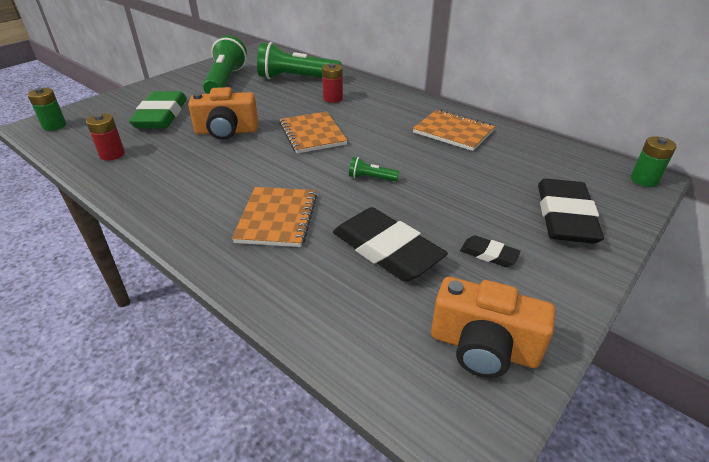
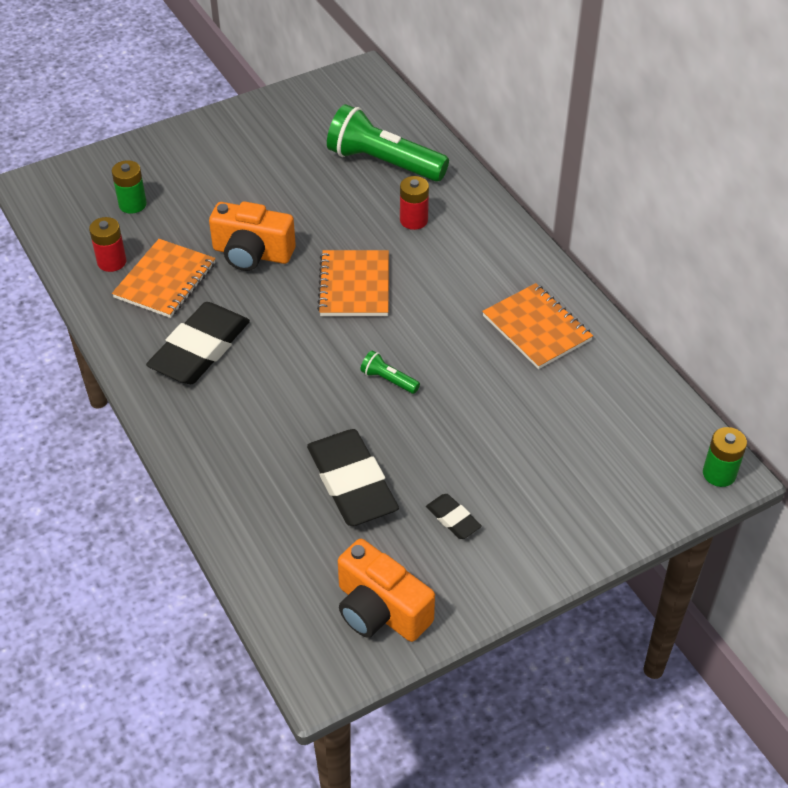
camera: 20 degrees right, 10 degrees up
(54, 126) = (55, 191): green battery -> green battery (132, 204)
(161, 115) = (182, 201): green eraser -> none
(226, 81) = (285, 145): green flashlight -> none
(277, 218) = (259, 410): orange notebook -> orange notebook (165, 280)
(565, 216) = (574, 497): black eraser -> black eraser (200, 349)

